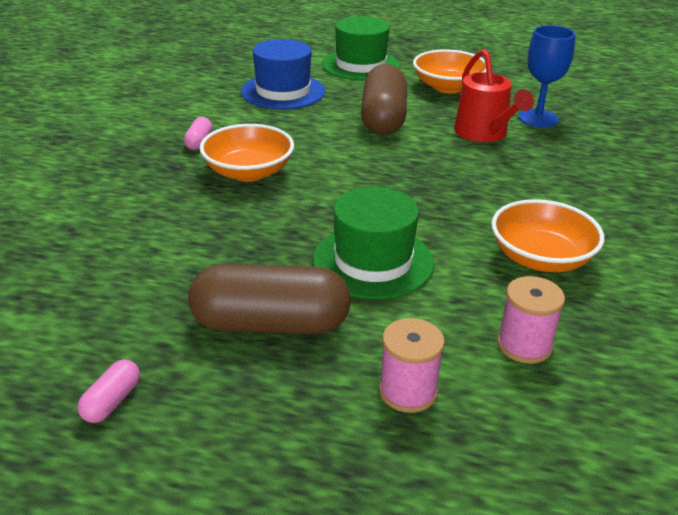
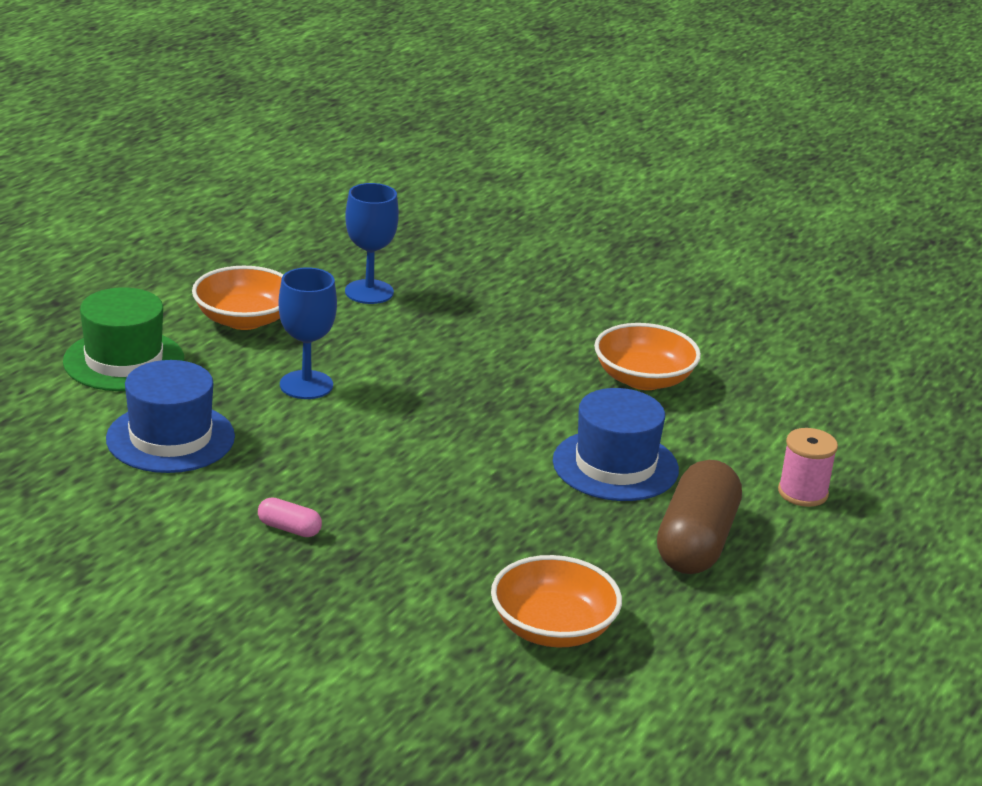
camera: 75 degrees left, 5 degrees down
(112, 401) = (780, 643): pink capsule -> none
(248, 172) = (393, 505): orange bowl -> orange bowl (553, 628)
(373, 261) = (615, 465): green hat -> blue hat
(383, 118) = (306, 385): brown capsule -> blue goblet
(484, 133) = (385, 334): red watering can -> none
(524, 345) = (761, 425): pink spool -> none

